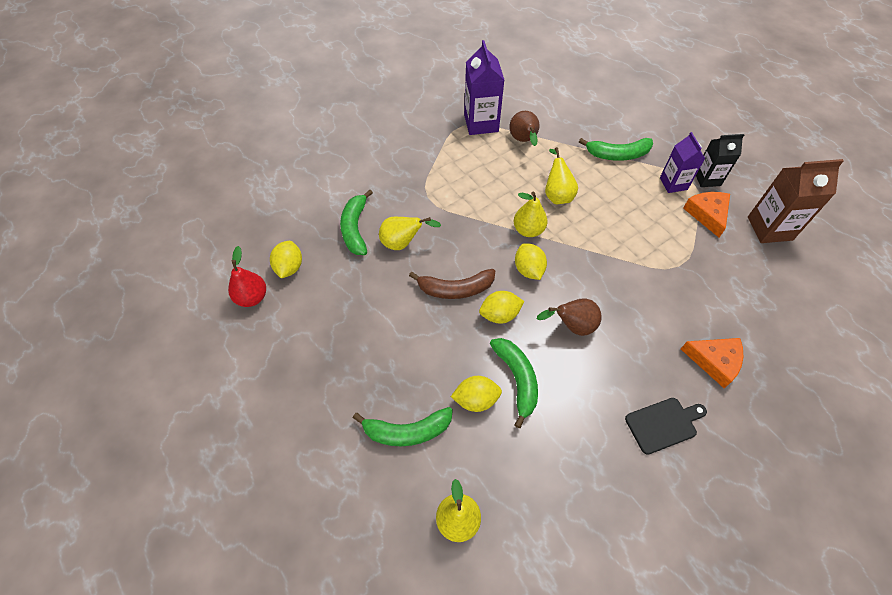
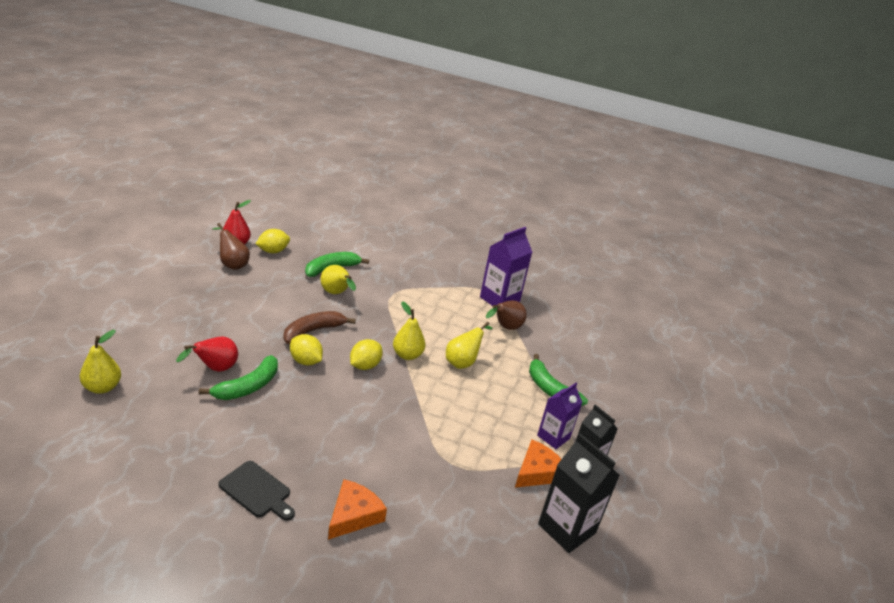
camera: 50 degrees right, 25 degrees down
(407, 431) = (167, 342): green banana -> none
(455, 289) = (313, 331): brown banana -> brown banana turned 90 degrees clockwise
(476, 400) = (215, 369): yellow lemon -> red pear
(572, 326) = (324, 406): brown pear -> brown pear (232, 264)
(714, 361) = (353, 515): orange cheese -> orange cheese turned 135 degrees counterclockwise
(769, 228) = (566, 528): brown carton -> black carton

